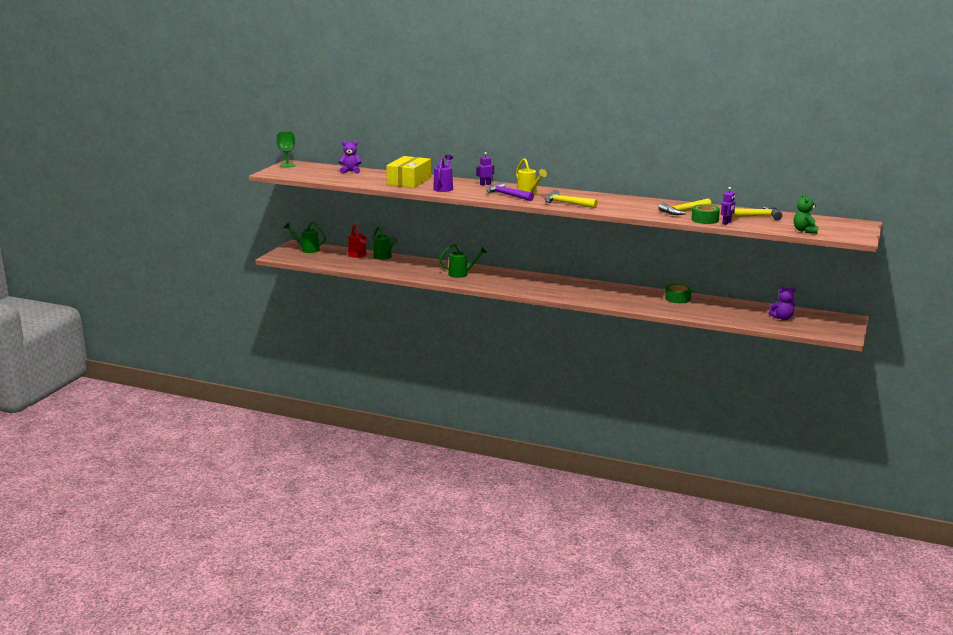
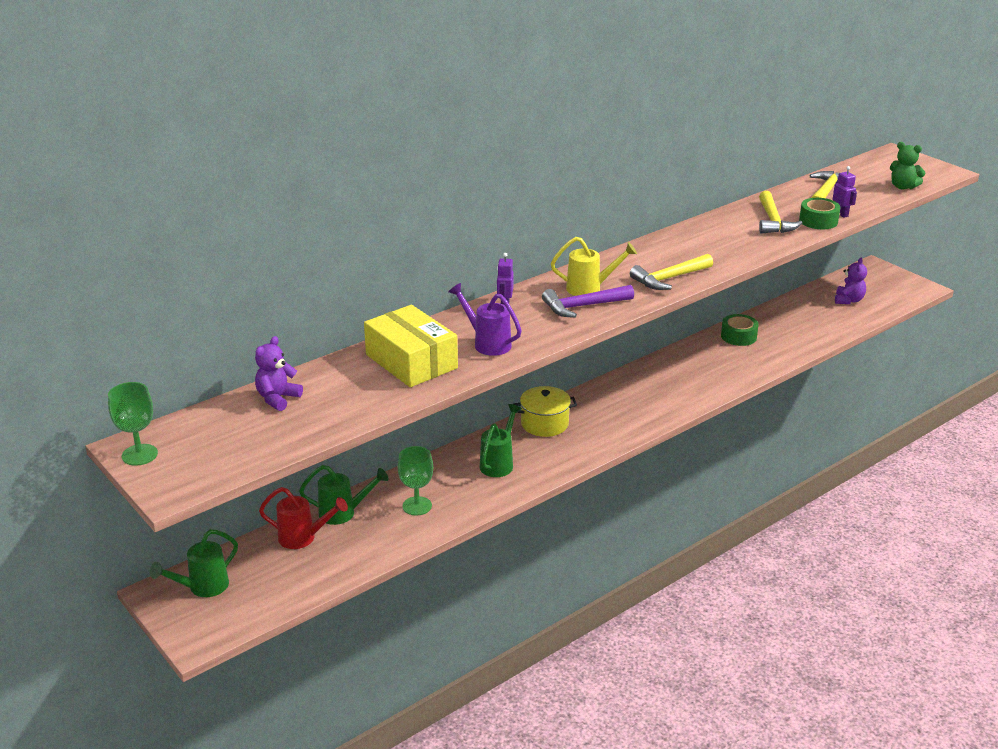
camera: 60 degrees left, 10 degrees up
(406, 267) = (417, 506): none -> green goblet
(510, 275) = (544, 424): none -> yellow pot

